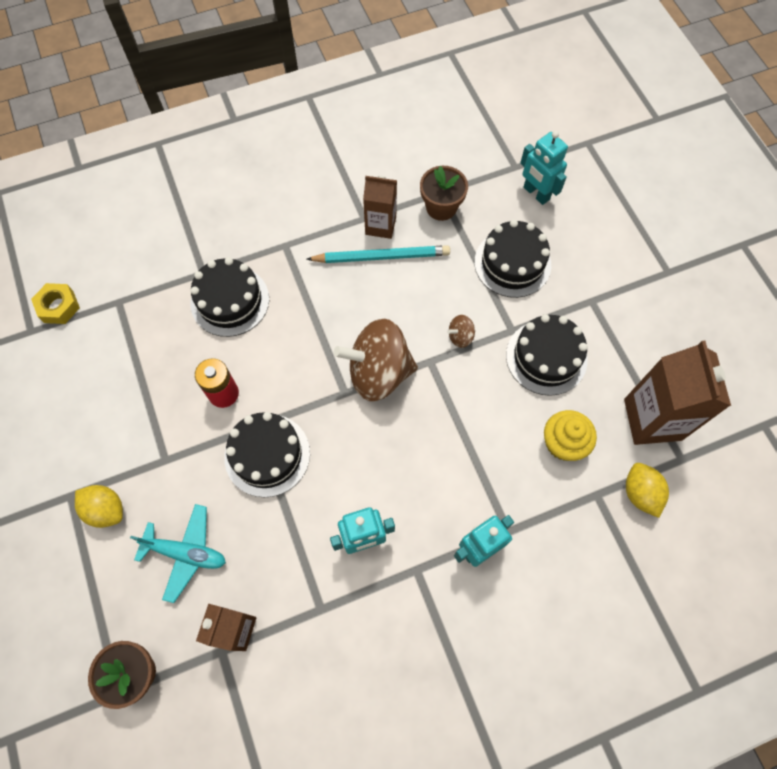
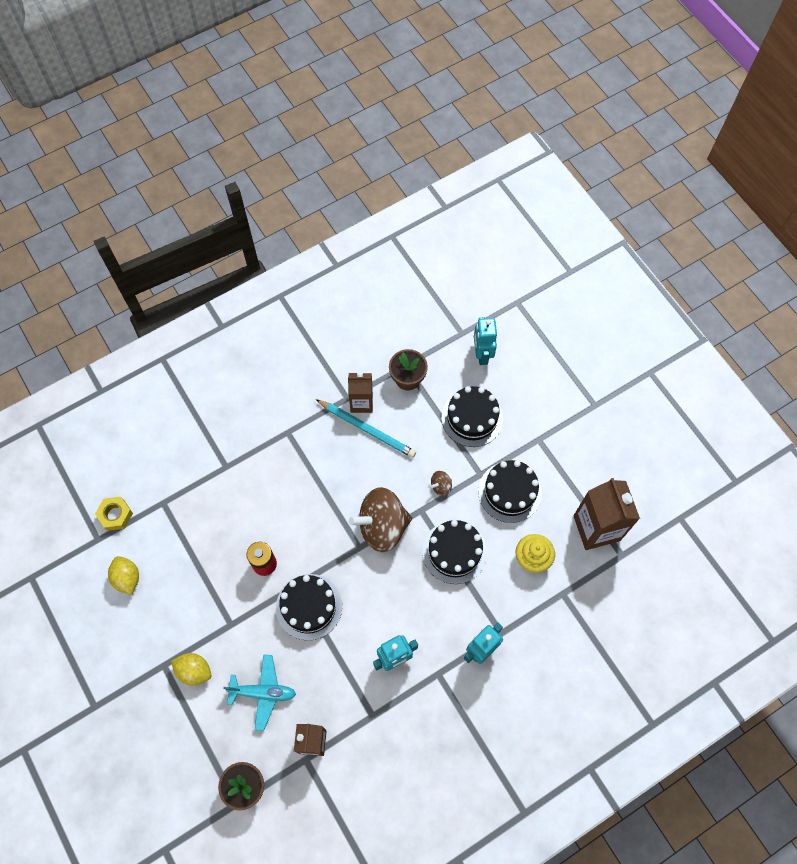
camera: 10 degrees left, 0 degrees up
(230, 301) = (253, 487): black cake -> black cake (454, 552)
(381, 256) = (367, 429): turquoise pencil -> turquoise pencil turned 45 degrees clockwise
(536, 193) = (482, 354): turquoise robot -> turquoise robot turned 45 degrees clockwise
(640, 493) = (594, 587): yellow lemon -> yellow lemon (127, 578)

